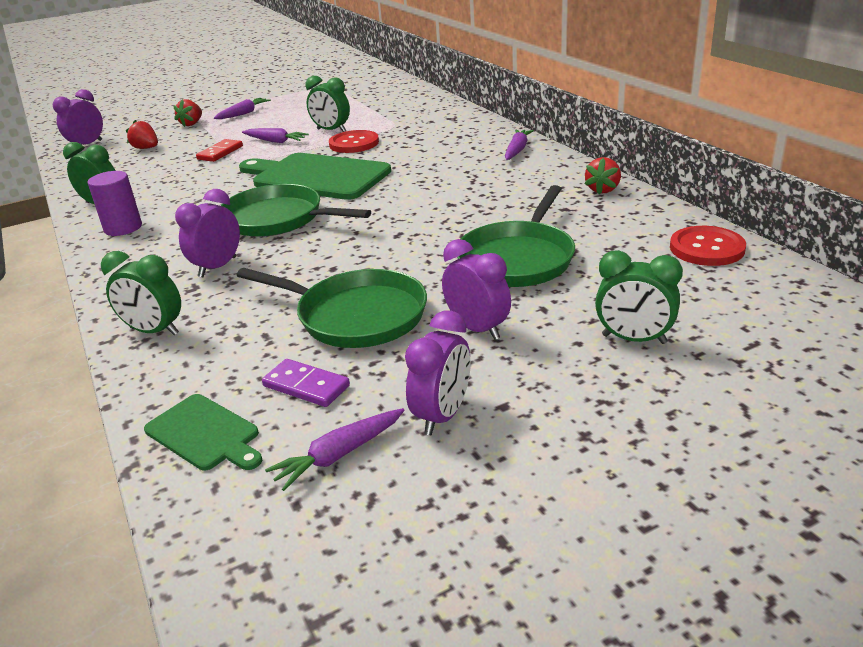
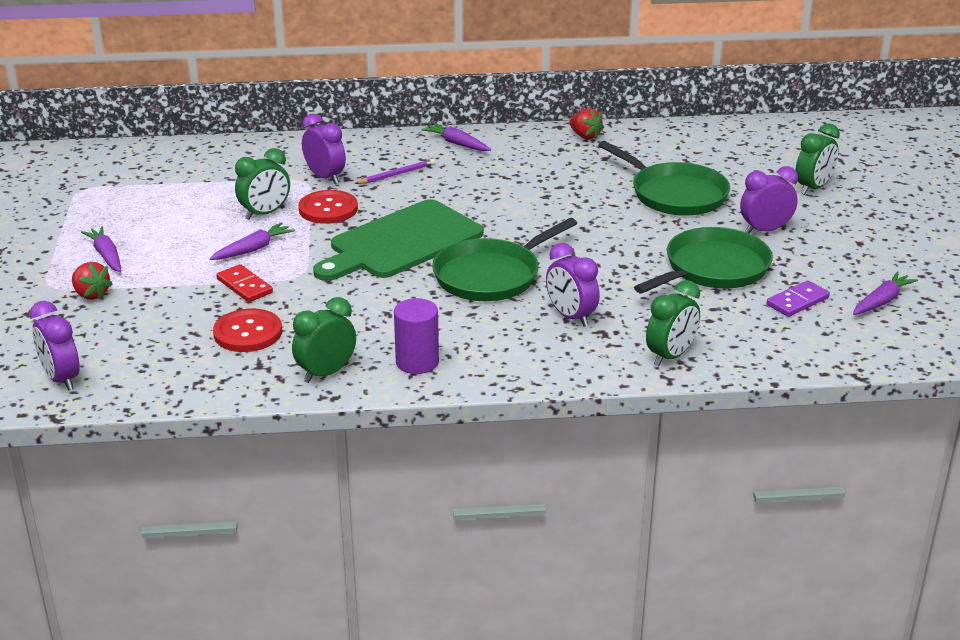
camera: 70 degrees left, 0 degrees up
(146, 148) = (150, 334): red strawberry -> none
(205, 434) = (834, 345): green cutting board -> none
(339, 455) = (882, 301): purple carrot -> purple carrot turned 120 degrees counterclockwise
(434, 147) = (397, 174): none -> purple pencil
(442, 415) = (859, 262): purple clock -> purple clock (325, 177)
(706, 248) = (716, 134): red button -> red button (248, 333)

